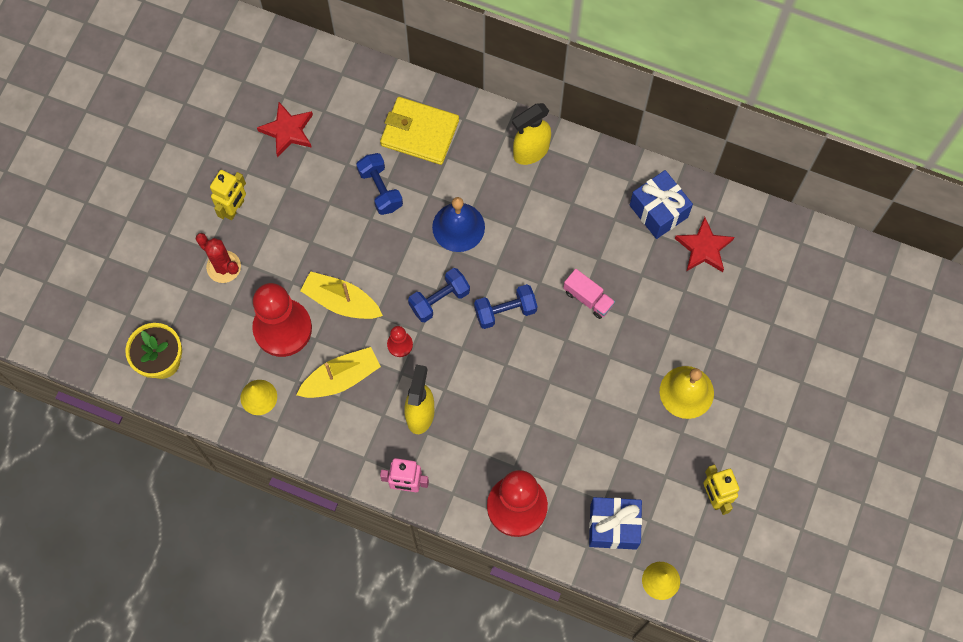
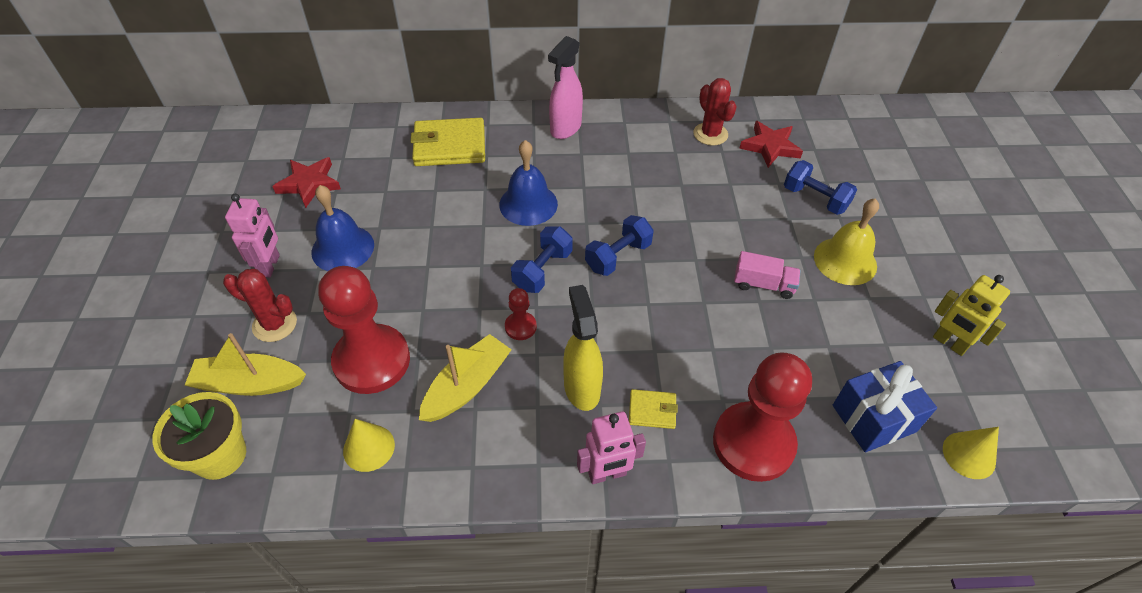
camera: 25 degrees left, 20 degrees down
(234, 208) = (270, 266): yellow robot -> pink robot
(294, 213) = (343, 248): none -> blue bell
(341, 301) = (432, 309): yellow boat -> yellow boat (249, 383)
(380, 189) = (430, 200): blue dumbbell -> blue dumbbell (815, 199)
(461, 453) = (652, 410): none -> yellow wallet
(530, 152) = (565, 128): yellow spray bottle -> pink spray bottle
(588, 298) = (693, 218): pink truck -> pink truck (763, 285)
(658, 211) = (710, 134): blue gift -> red cactus

